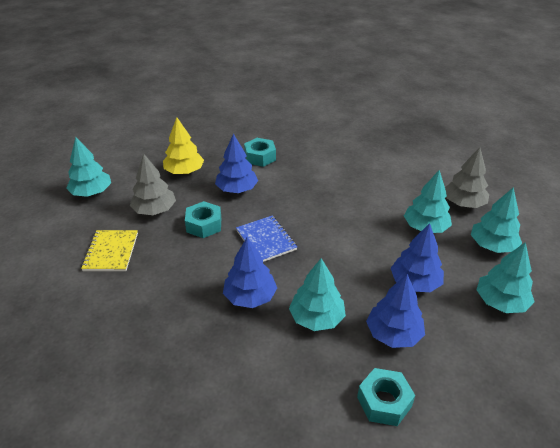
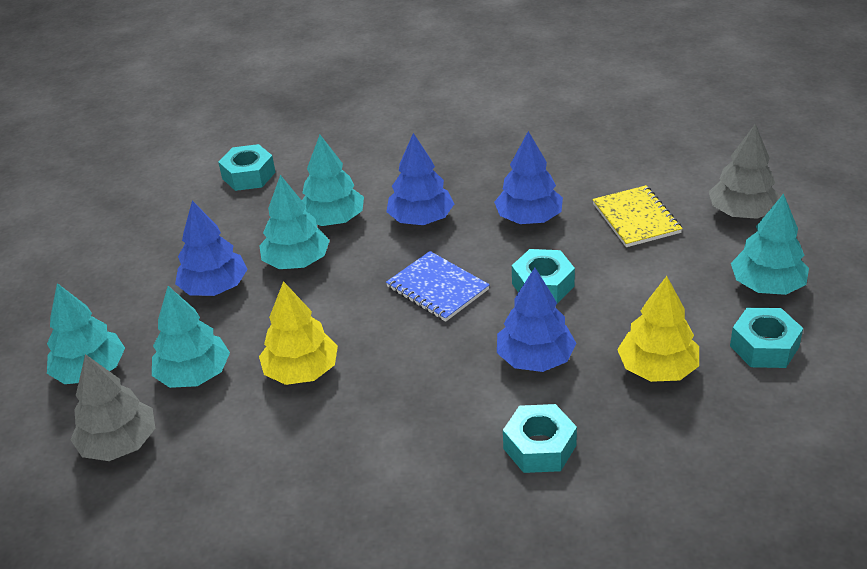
camera: 165 degrees right, 0 degrees up
(128, 168) = (764, 346): none -> turquoise nut
(155, 210) = (636, 286): grey tree -> grey tree (741, 213)
(362, 214) = (301, 371): none -> yellow tree
(393, 334) = (241, 228): blue tree -> blue tree (529, 218)
(501, 302) = (104, 293): turquoise tree -> turquoise tree (296, 262)

